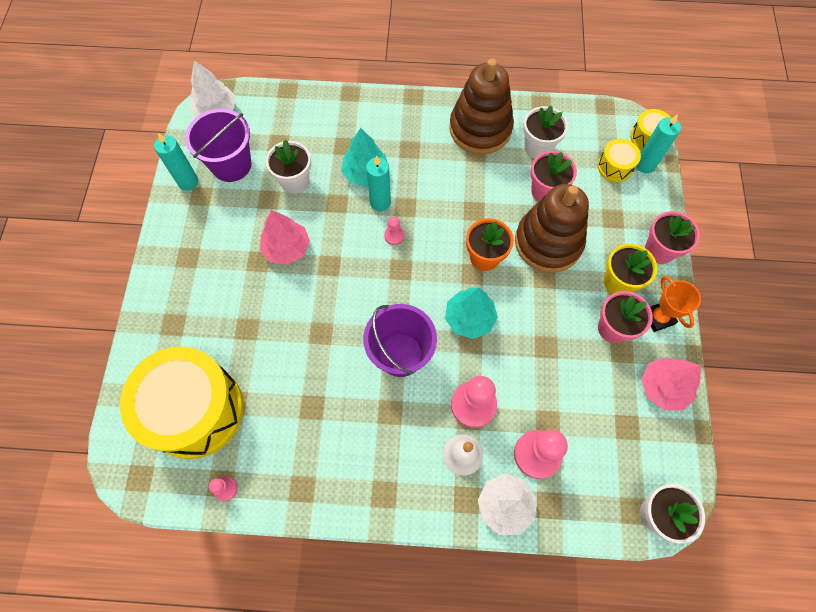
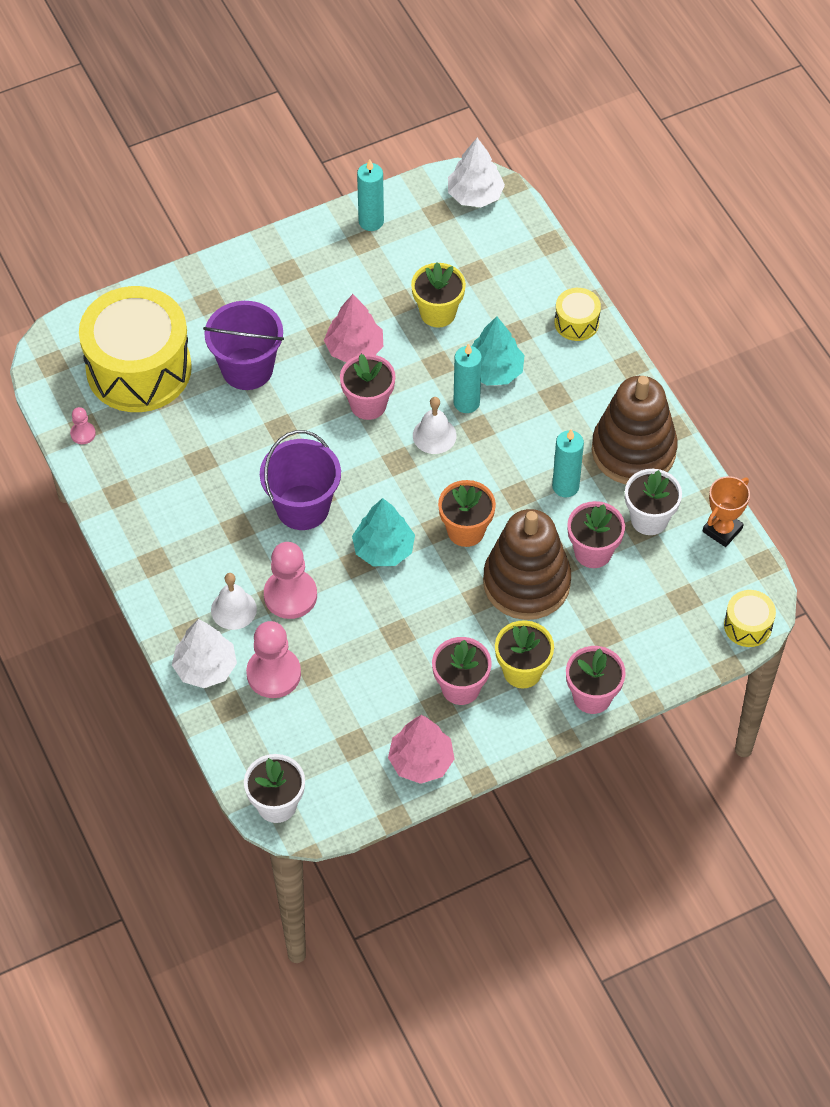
camera: 60 degrees right, 10 degrees down
(231, 164) = (418, 246): purple bucket -> purple bucket (247, 369)
(295, 181) = (438, 313): white flower pot -> yellow flower pot
(340, 264) = (368, 404): none -> pink flower pot
(394, 236) = (434, 435): pink pawn -> white bell
(615, 167) = (678, 608): yellow drum -> yellow drum (576, 322)
(645, 165) = (704, 638): turquoise candle -> turquoise candle (565, 486)
(658, 318) = (503, 726): orange trophy -> orange trophy (722, 530)

